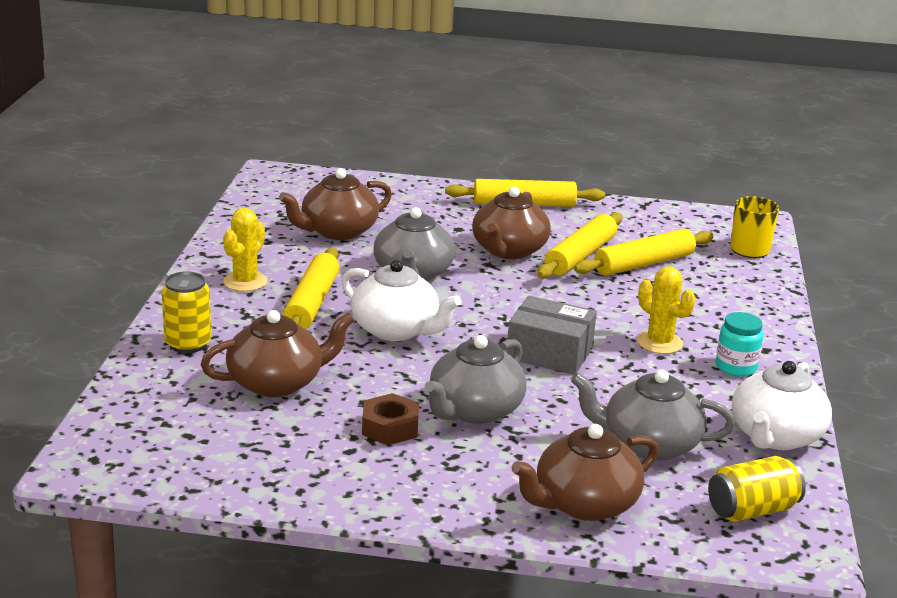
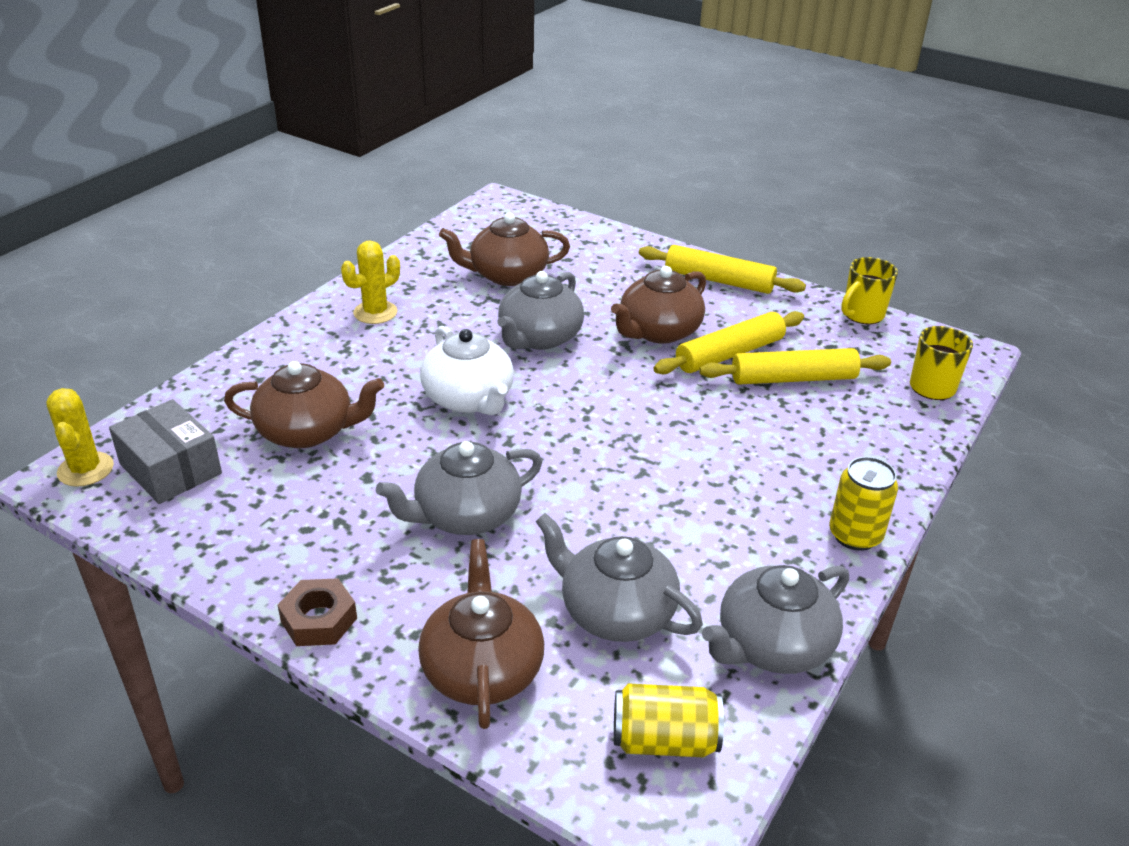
camera: 25 degrees right, 10 degrees up
(188, 344) = (267, 368): yellow can -> yellow can (855, 535)
(312, 303) = (415, 350): yellow rolling pin -> none
(390, 427) = (367, 512): brown nut -> brown nut (319, 620)
(549, 353) = (601, 465): grey box -> grey box (170, 469)
(584, 504) = (482, 669): brown teapot -> brown teapot turned 90 degrees clockwise
(657, 209) = (862, 315): none -> yellow mug
(659, 343) = (732, 482): yellow cactus -> yellow cactus (85, 469)
(736, 367) = (797, 537): turquoise jar -> none
(775, 436) = (772, 645): white teapot -> grey teapot

